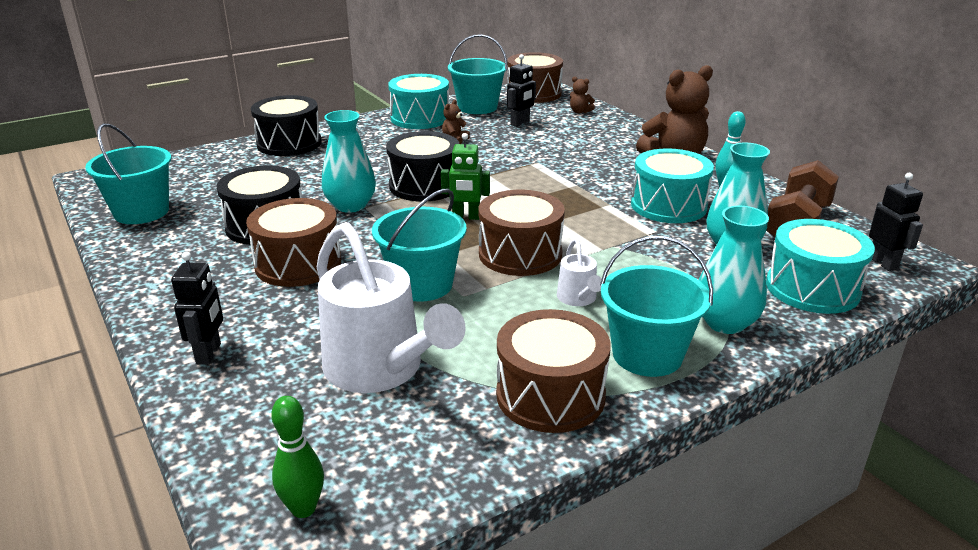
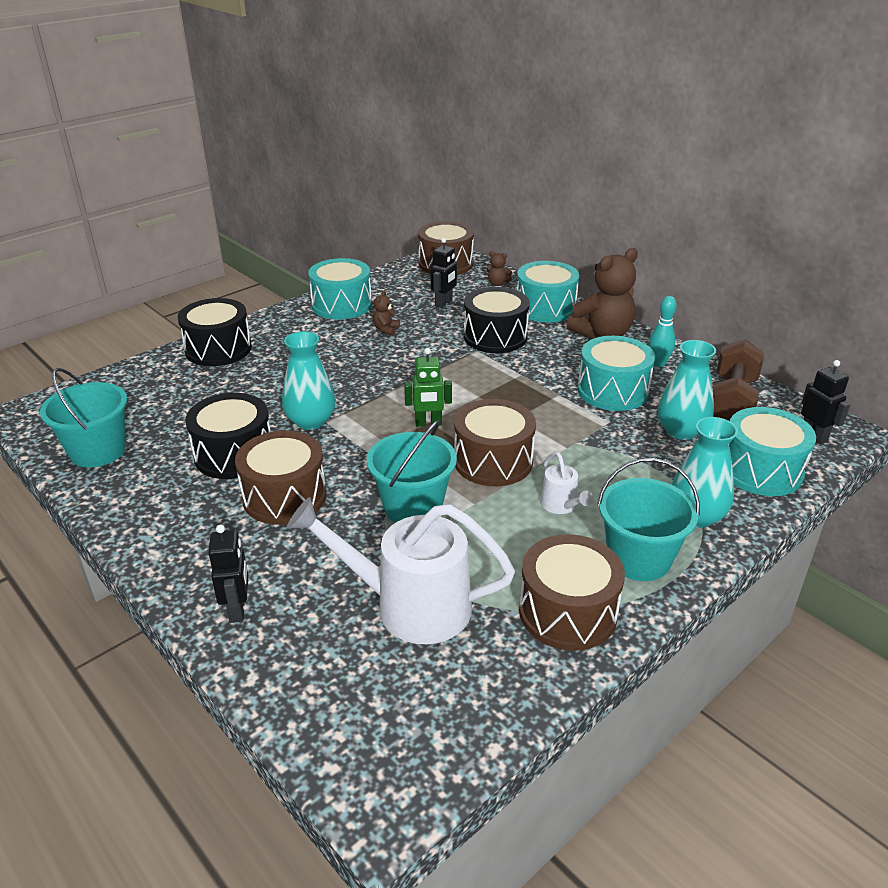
camera: 10 degrees left, 5 degrees up
(303, 508) = (390, 758): green bowling pin -> none
(382, 370) = (408, 606): white watering can -> white watering can turned 150 degrees clockwise
(424, 185) = (375, 389): black drum -> black drum (495, 337)
(477, 107) = (395, 286): turquoise bucket -> none
(621, 133) = (545, 308): none -> turquoise drum

